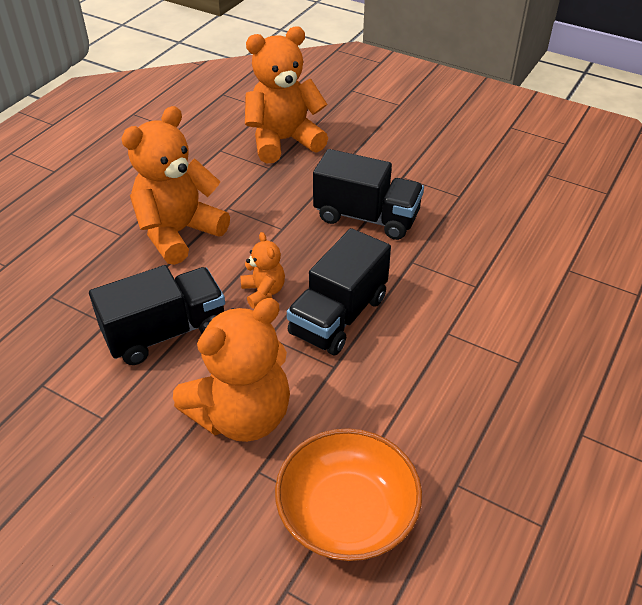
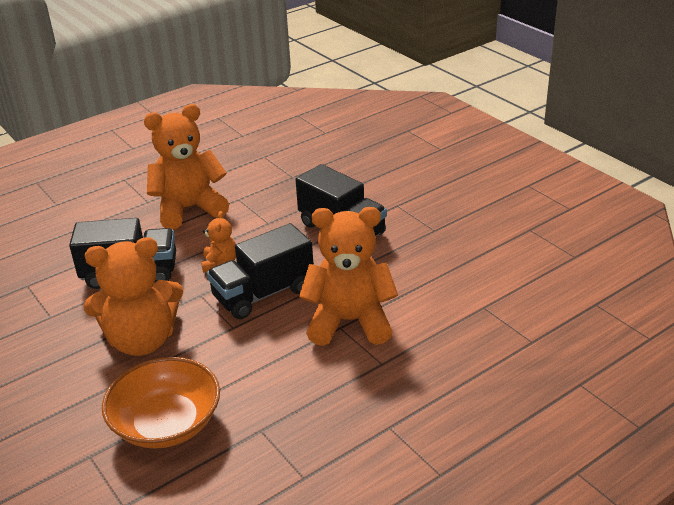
camera: 25 degrees right, 10 degrees down
(283, 141) = (319, 159): orange teddy bear -> orange teddy bear (349, 321)

